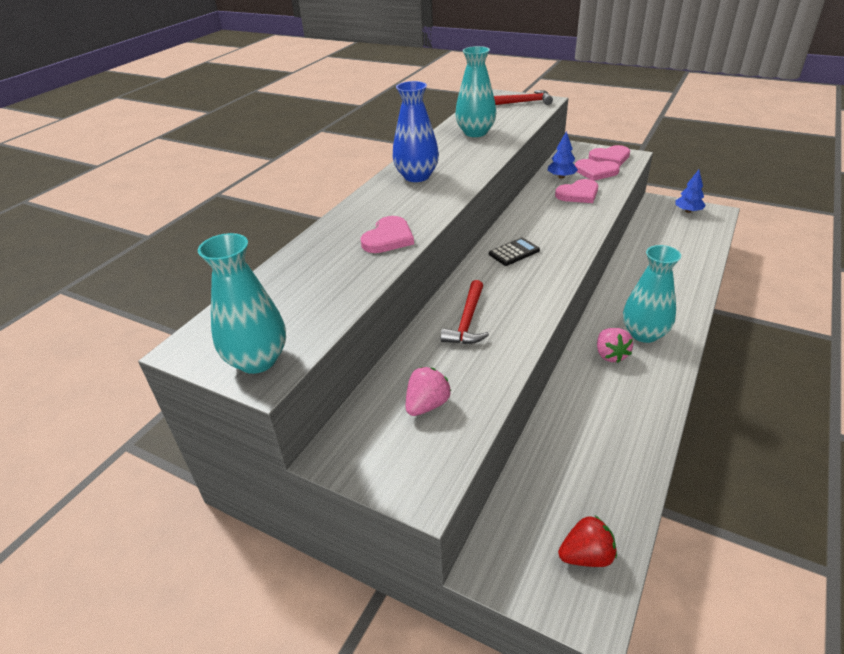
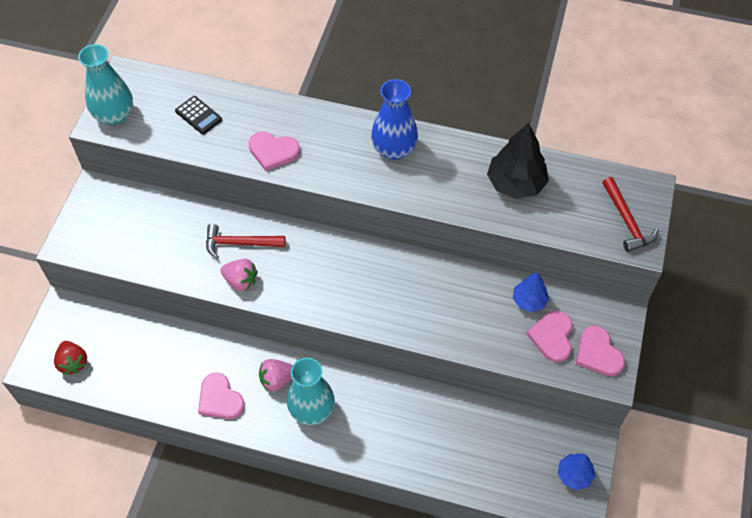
camera: 75 degrees right, 20 degrees up
(427, 405) = (141, 232): pink strawberry -> pink strawberry (241, 281)
(475, 132) = (516, 183): turquoise vase -> black tree
(514, 252) = (352, 267): black calculator -> black calculator (198, 115)
(578, 194) = (487, 319): pink heart -> pink heart (220, 399)

